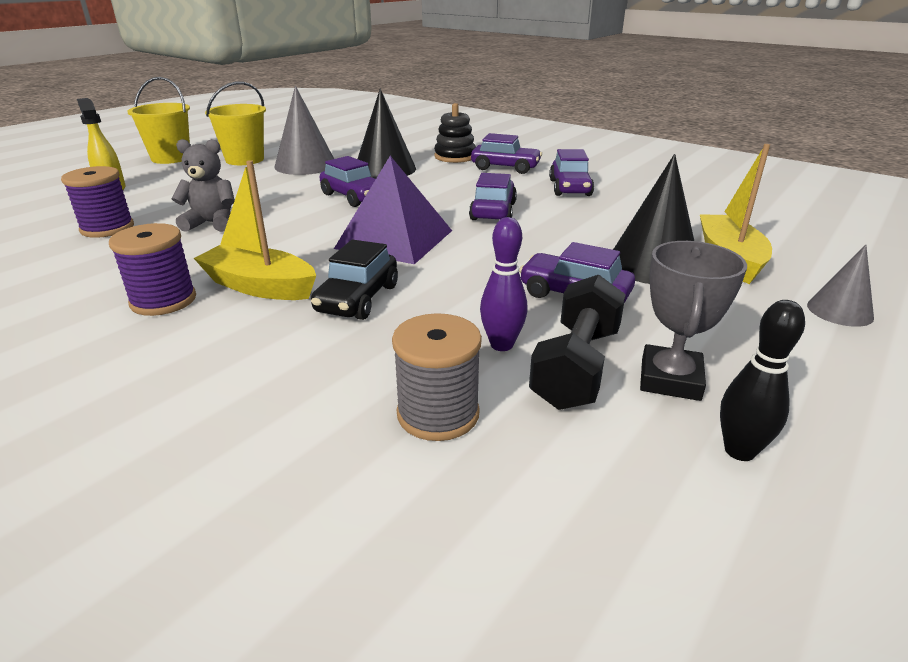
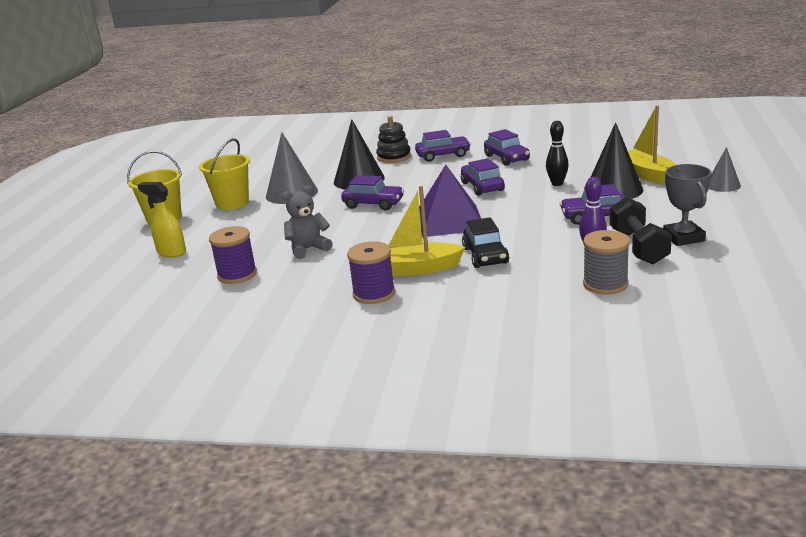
camera: 25 degrees left, 5 degrees down
(739, 451) = (737, 252): black bowling pin -> black bowling pin (557, 184)

